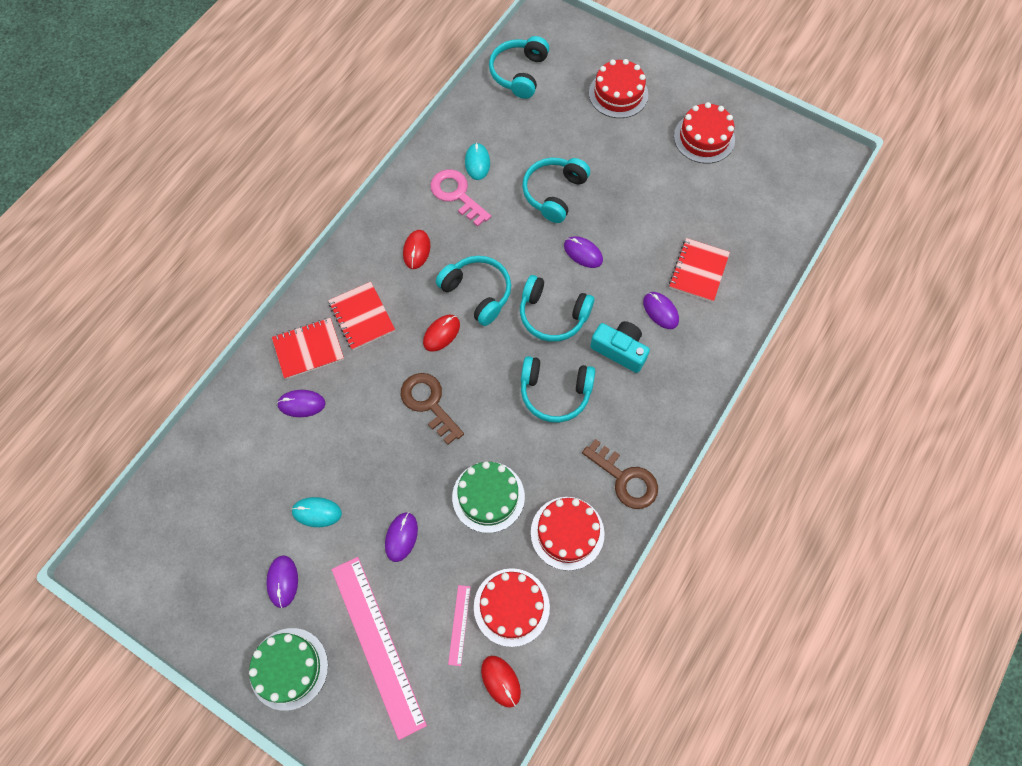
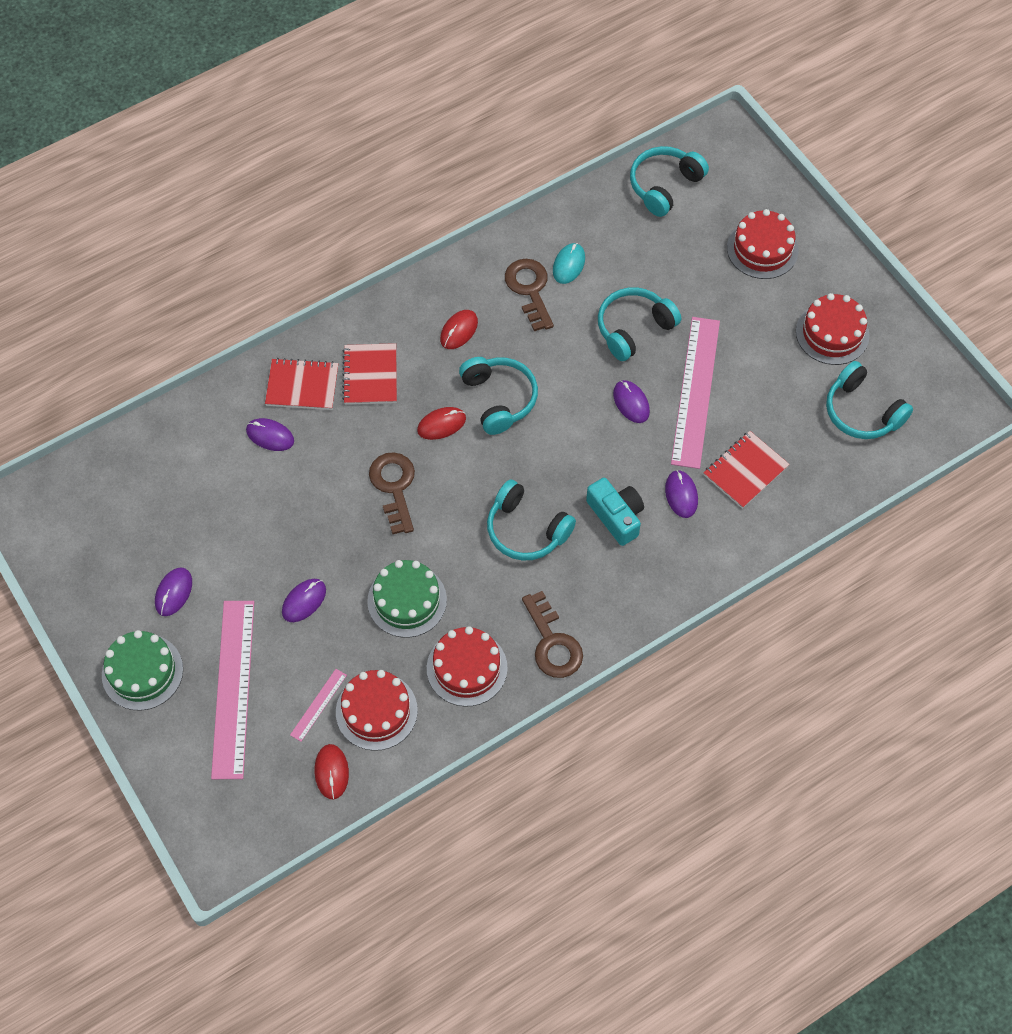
camera: 25 degrees right, 5 degrees down
(317, 512) = (235, 544): turquoise mouse -> none
(457, 194) = (530, 290): pink key -> brown key
(553, 315) = (565, 452): turquoise headphones -> turquoise headphones (862, 412)
(627, 224) = (695, 391): none -> pink ruler

